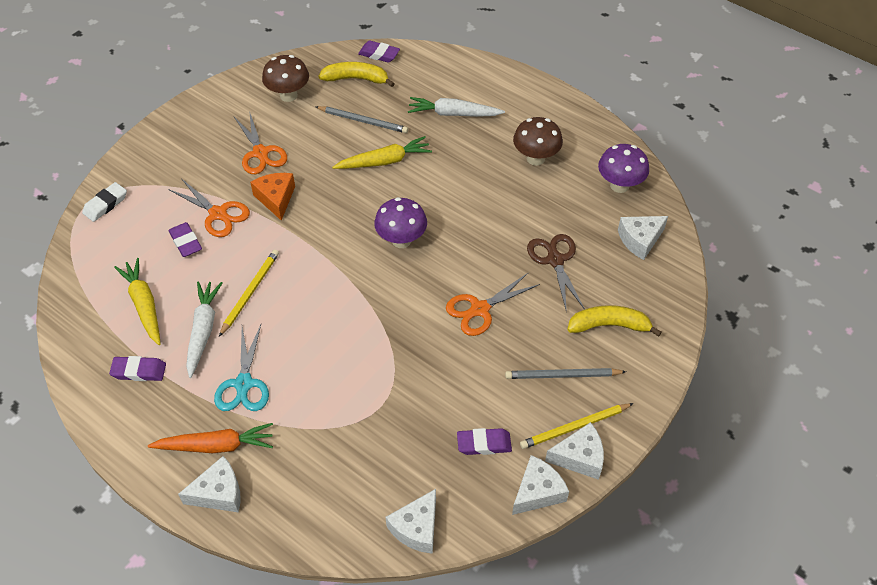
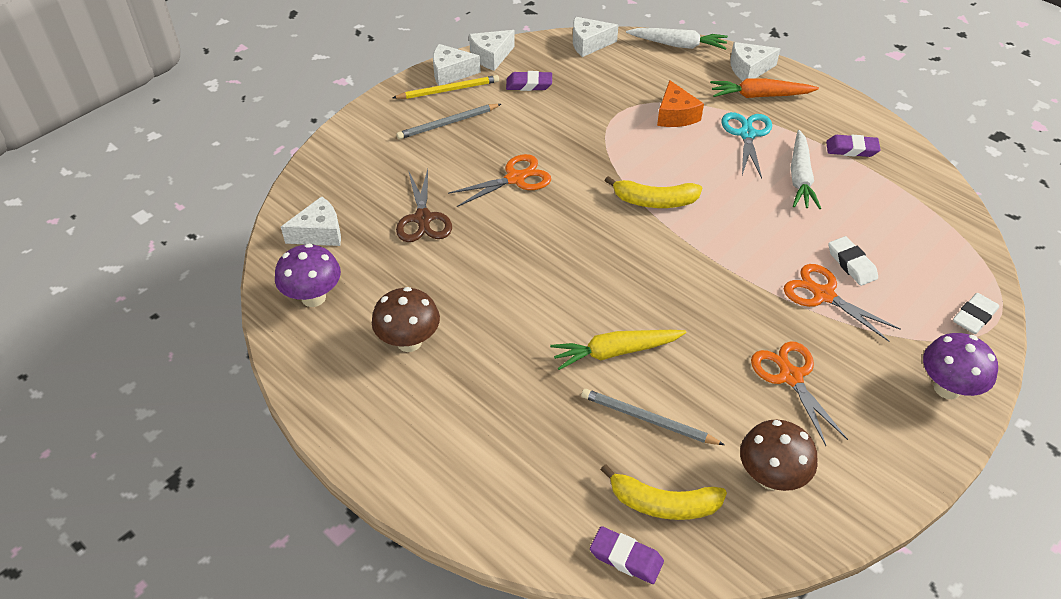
camera: 175 degrees left, 5 degrees down
(144, 305) = (872, 203): yellow carrot -> none
(186, 242) = (851, 264): purple eraser -> white eraser
(250, 292) = (760, 208): yellow pencil -> none
(276, 199) = (754, 309): orange cheese -> orange cheese (675, 115)
(401, 240) = (595, 250): purple mushroom -> purple mushroom (947, 388)
(417, 528) = (589, 44): white cheese -> white cheese turned 135 degrees counterclockwise
(453, 114) = (511, 422): white carrot -> white carrot (678, 45)
(562, 375) = (448, 123): grey pencil -> grey pencil turned 150 degrees clockwise
(609, 325) = (388, 158): yellow banana -> yellow banana (654, 201)

